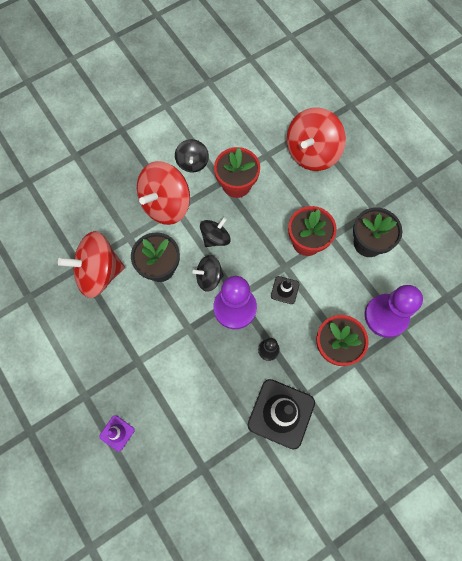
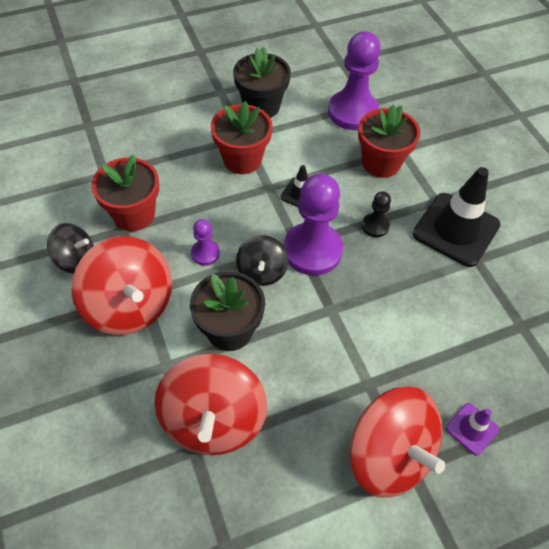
camera: 80 degrees left, 15 degrees down
(215, 238) = (205, 253): black spinning top -> purple pawn
(311, 152) = (122, 129): red spinning top -> red spinning top (388, 454)

